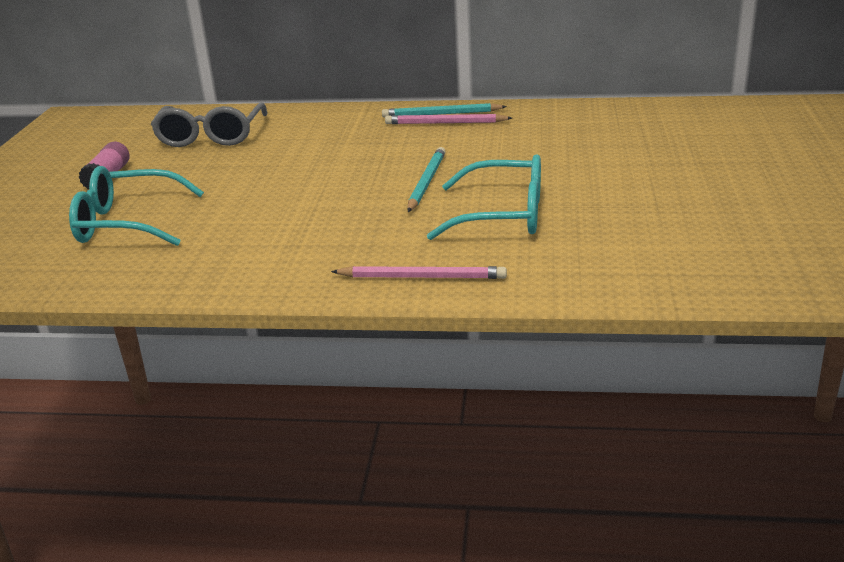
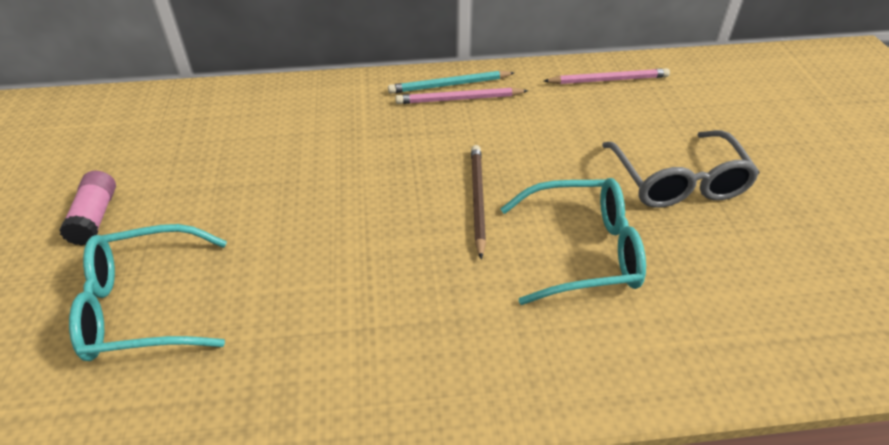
camera: 15 degrees left, 15 degrees up
(211, 136) = (204, 134): grey glasses -> grey glasses (677, 181)
(422, 277) = (540, 376): pink pencil -> pink pencil (608, 80)
(426, 182) = (477, 200): turquoise pencil -> brown pencil

